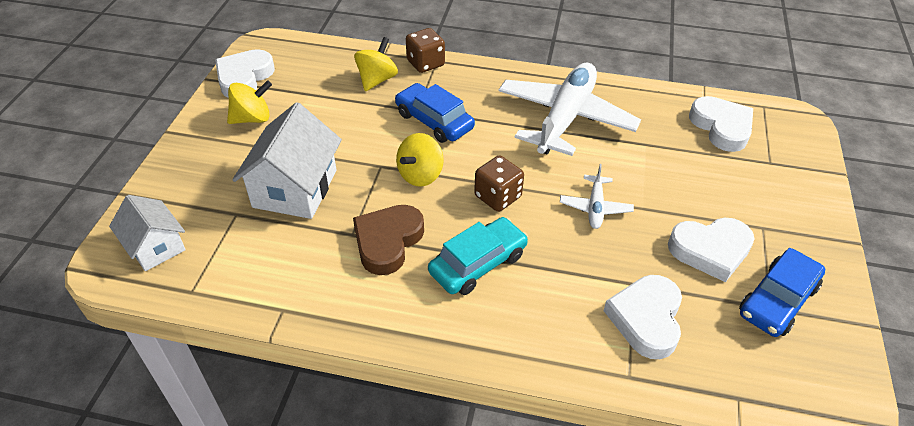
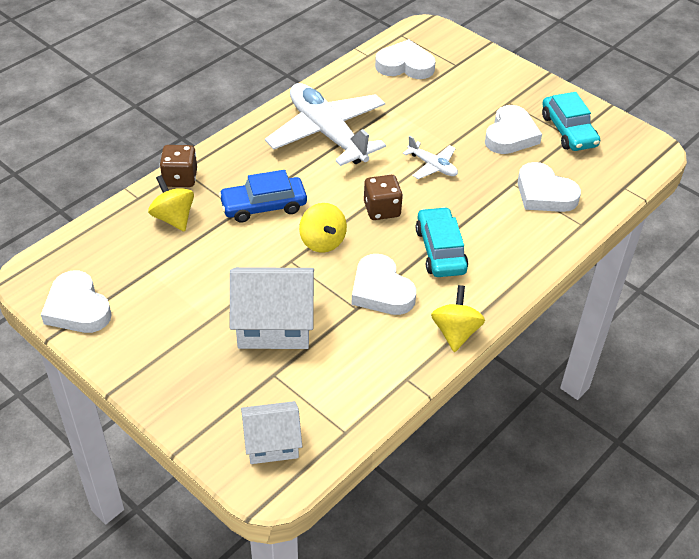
camera: 60 degrees left, 0 degrees up
(252, 118) = (150, 322): yellow spinning top -> yellow spinning top (455, 332)
(295, 188) = (274, 324): white house -> white house turned 45 degrees counterclockwise
(387, 241) = (381, 290): brown heart -> white heart
(777, 300) = (568, 131): blue car -> turquoise car

